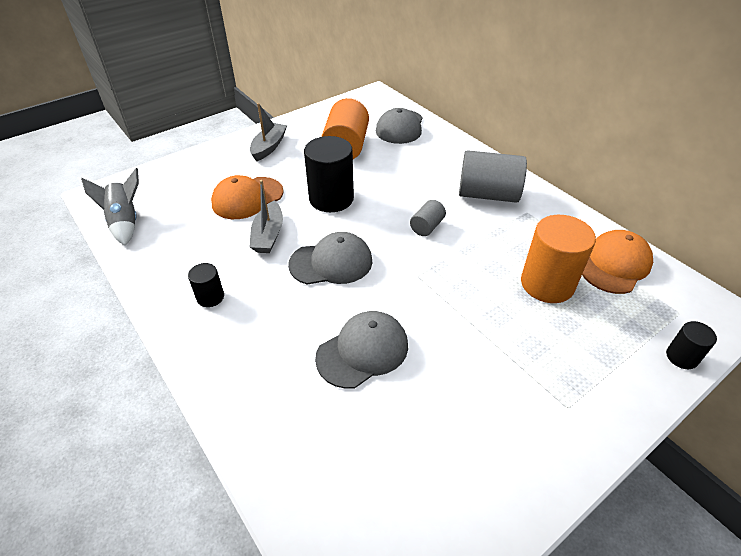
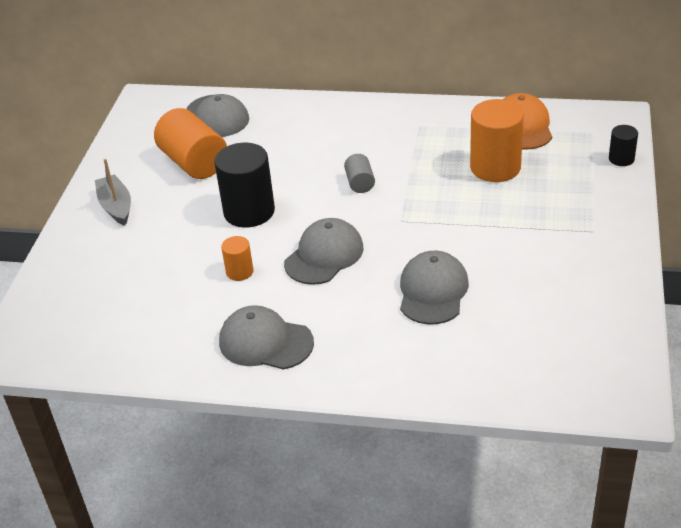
camera: 40 degrees left, 5 degrees down
(125, 222) = (84, 351): grey rocket -> none
(210, 297) = (265, 342): black cylinder -> grey cap
(247, 198) = (170, 258): orange cap -> none
(268, 235) = (239, 272): grey boat -> orange cylinder
(488, 194) = (373, 130): grey cylinder -> none

